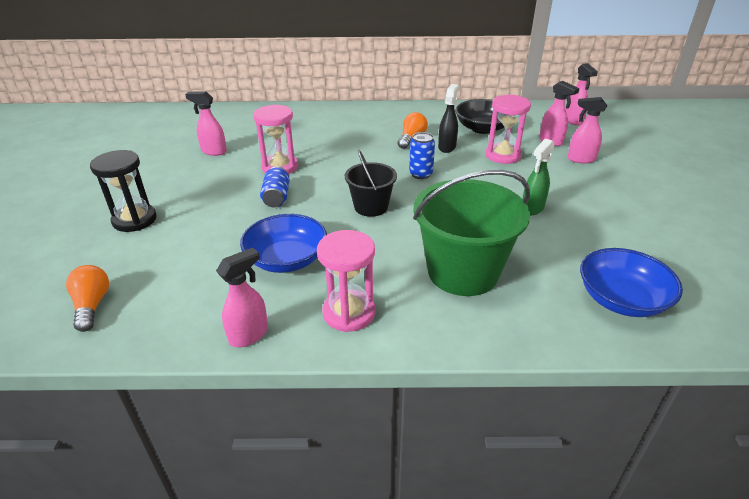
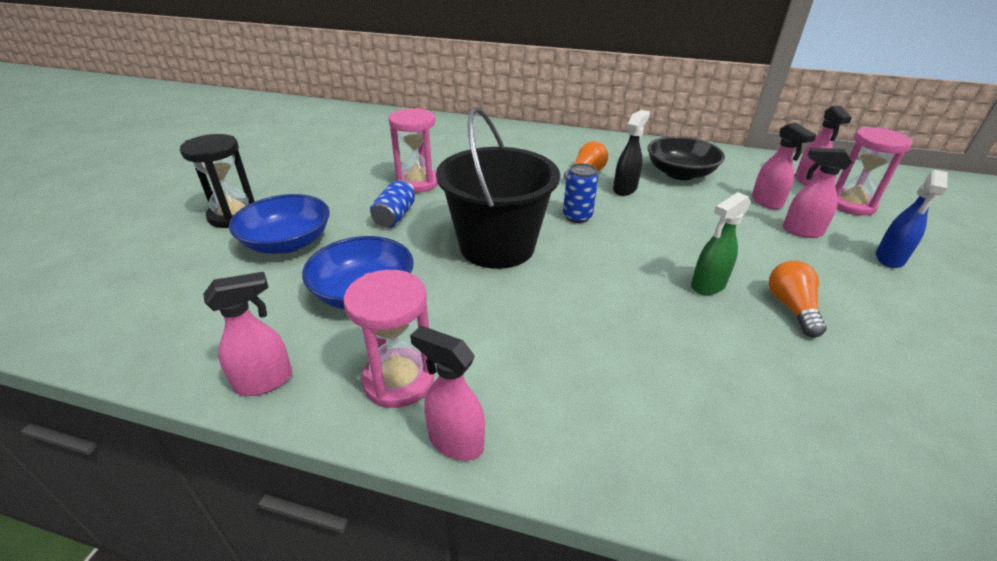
camera: 15 degrees right, 0 degrees up
(92, 305) = (127, 304): orange light bulb -> orange light bulb (791, 308)
(213, 151) = (358, 156): pink spray bottle -> pink spray bottle (455, 441)
(371, 207) = (497, 246): black bucket -> black bucket, size x1.77
(463, 272) = (574, 356): green bucket -> none
(503, 155) = (694, 210): pink hourglass -> pink hourglass (850, 204)
(621, 299) = (799, 453): blue bowl -> blue bowl (287, 243)
(641, 169) = (889, 259): none -> blue spray bottle

